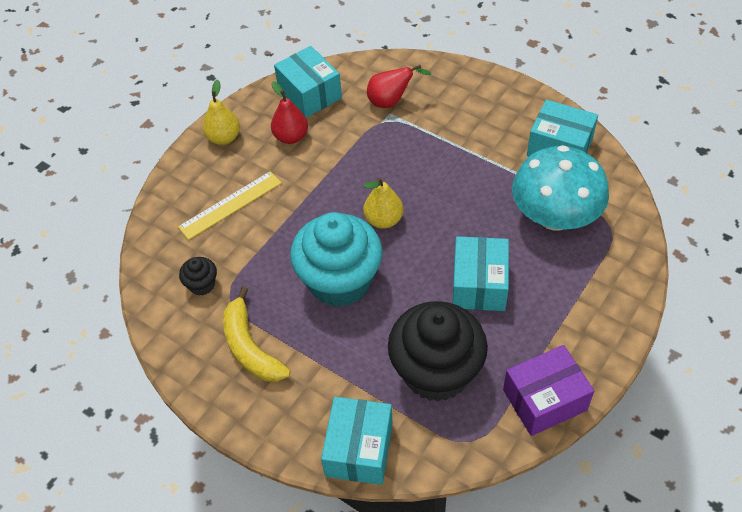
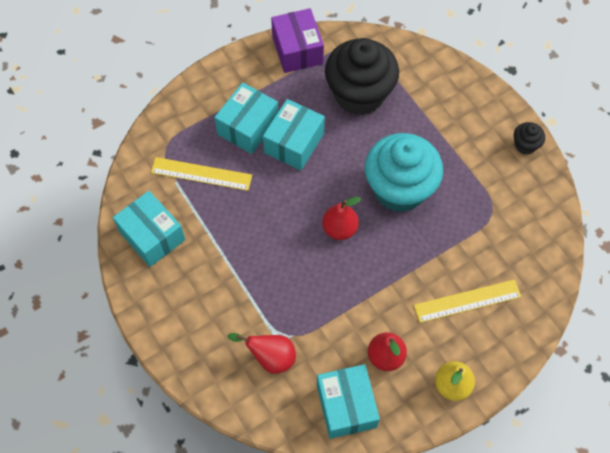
camera: 160 degrees left, 10 degrees up
(202, 284) = (512, 231): black cupcake -> black cupcake (525, 145)
(250, 347) = (487, 163): yellow banana -> none
(359, 449) = (434, 67): turquoise box -> turquoise box (248, 127)
(383, 220) = (339, 229): yellow pear -> red pear
(544, 400) = (297, 50): purple box -> purple box turned 75 degrees clockwise
(554, 216) = (201, 174): turquoise mushroom -> yellow ruler

